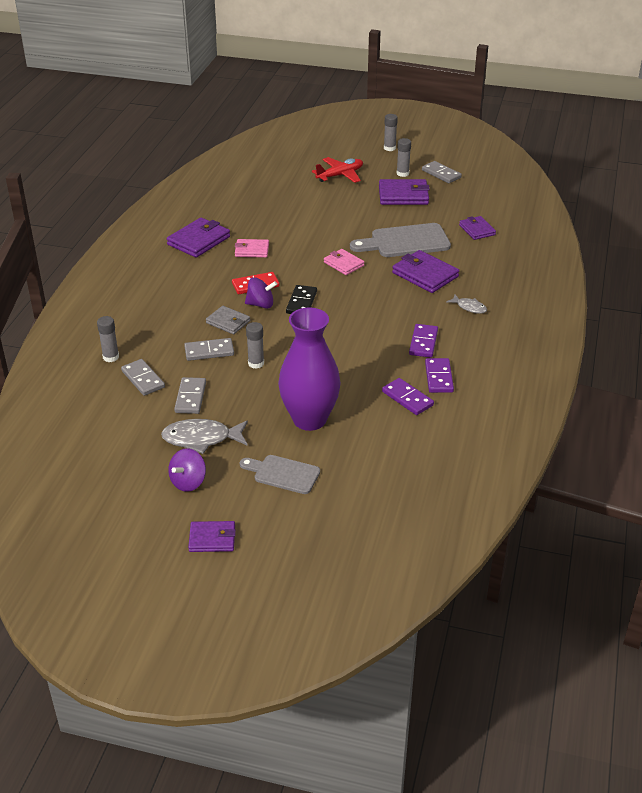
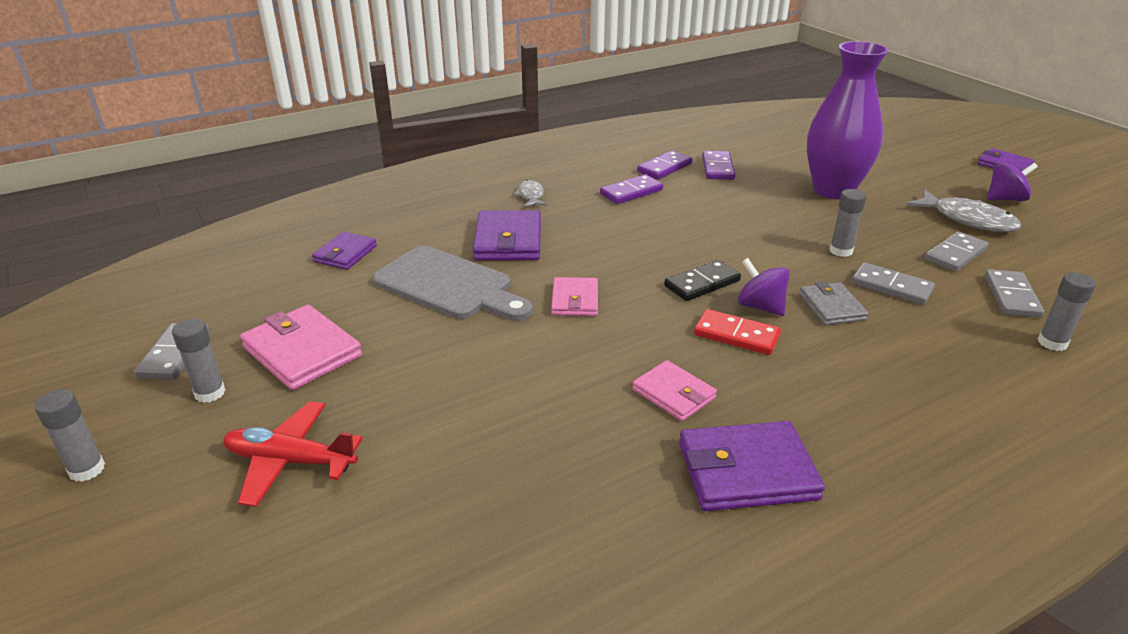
camera: 135 degrees left, 5 degrees down
(283, 474) = (901, 172): grey cutting board -> none
(403, 195) = (302, 352): purple wallet -> pink wallet

